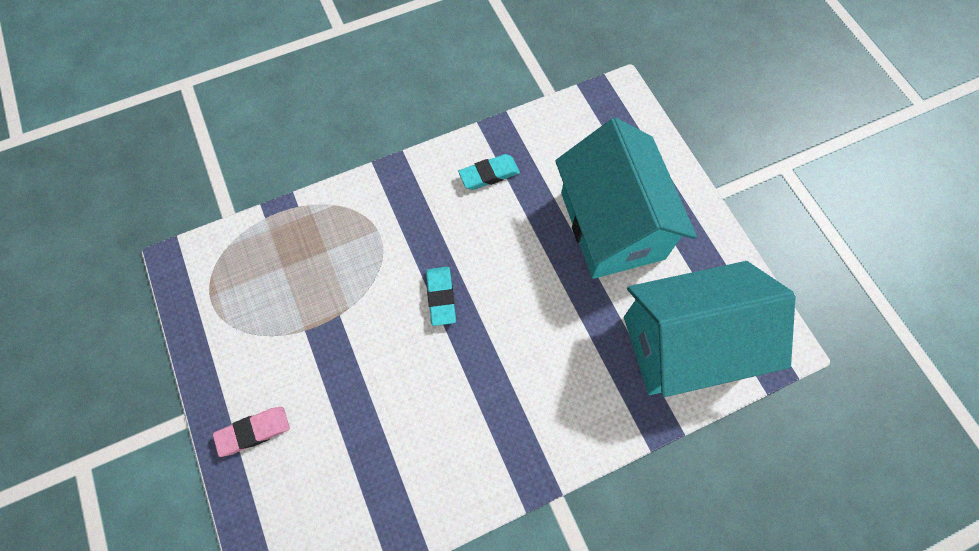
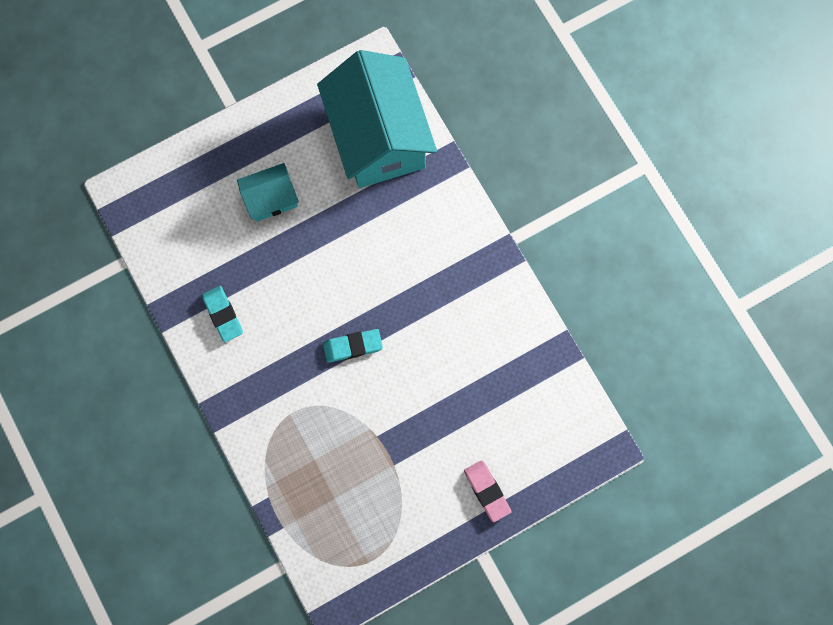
camera: 95 degrees left, 10 degrees up
(612, 225) = (271, 199): turquoise house -> turquoise house, size x0.48

